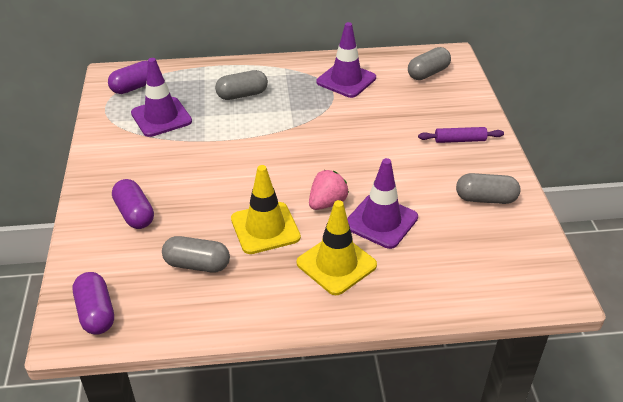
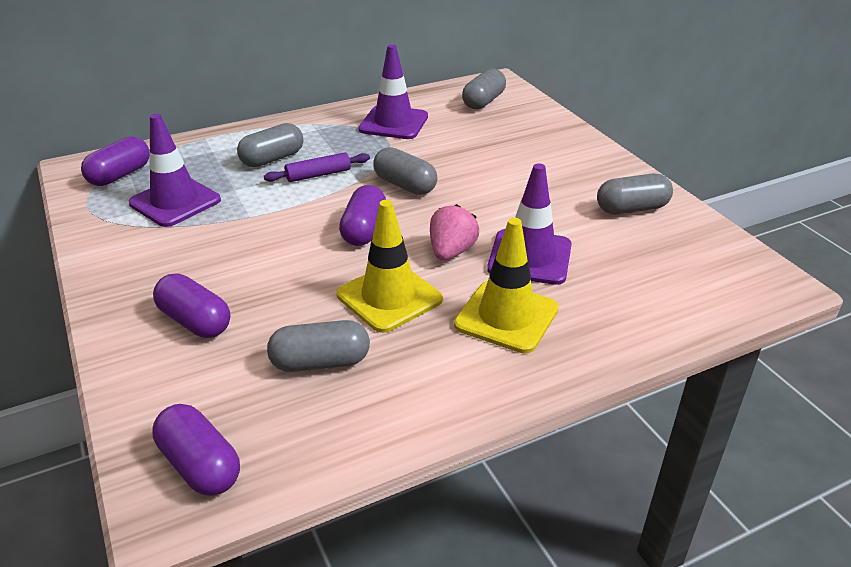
camera: 20 degrees left, 5 degrees down
(276, 170) = (364, 230): none -> purple capsule
(324, 138) = (405, 185): none -> grey capsule
(460, 140) = (562, 158): purple rolling pin -> purple rolling pin (318, 175)

